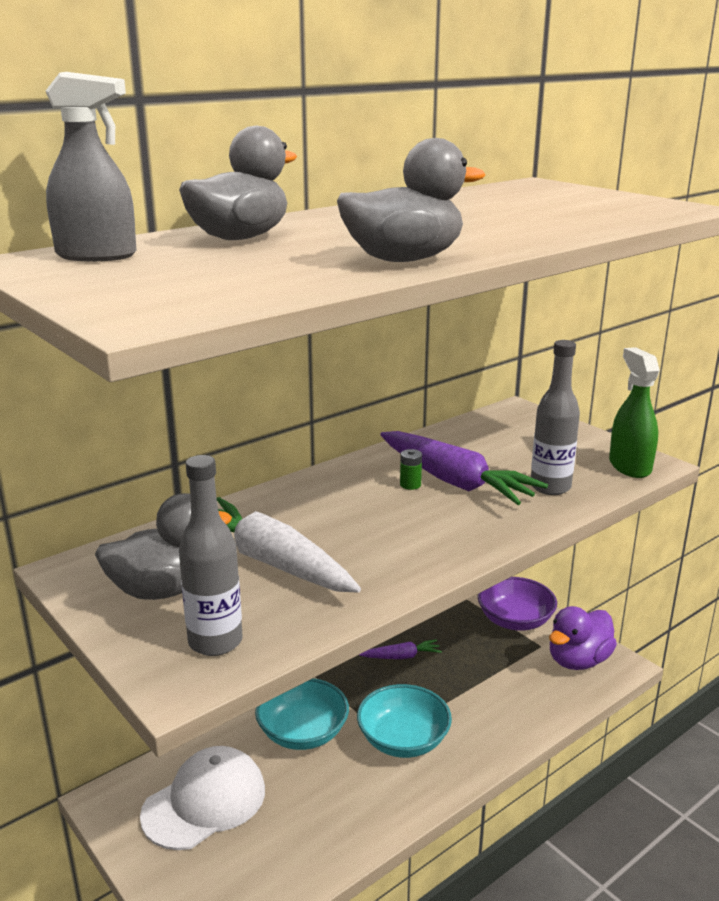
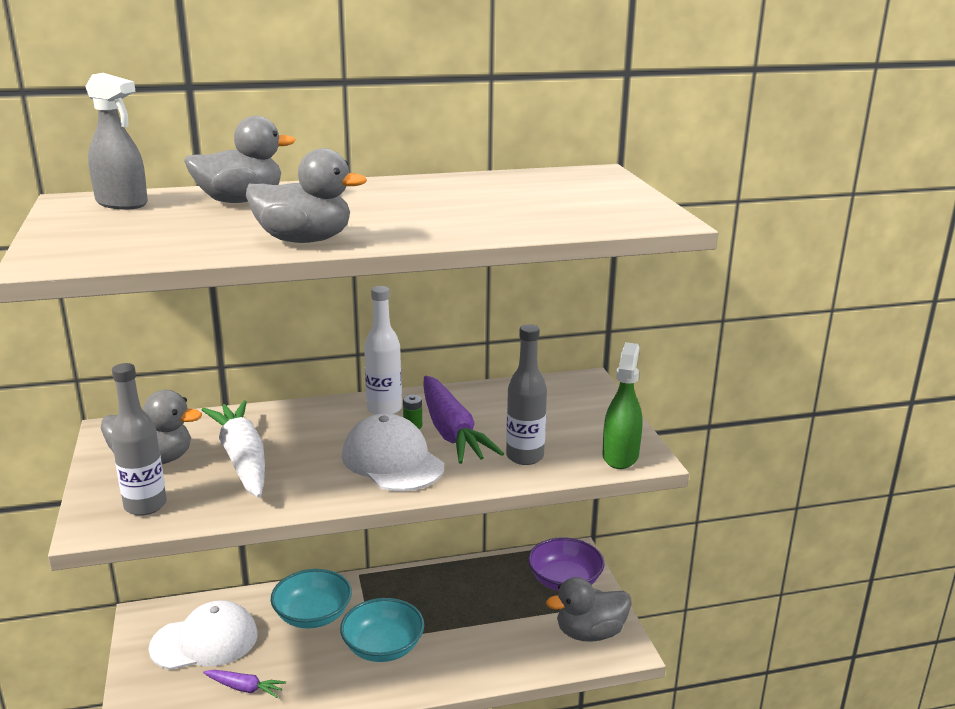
camera: 25 degrees right, 0 degrees up
(361, 476) = (384, 409): none -> white bottle
(402, 656) = (440, 581): purple carrot -> purple carrot (245, 688)
(432, 522) = (392, 461): none -> white cap
(578, 660) = (590, 633): purple duck -> grey duck

